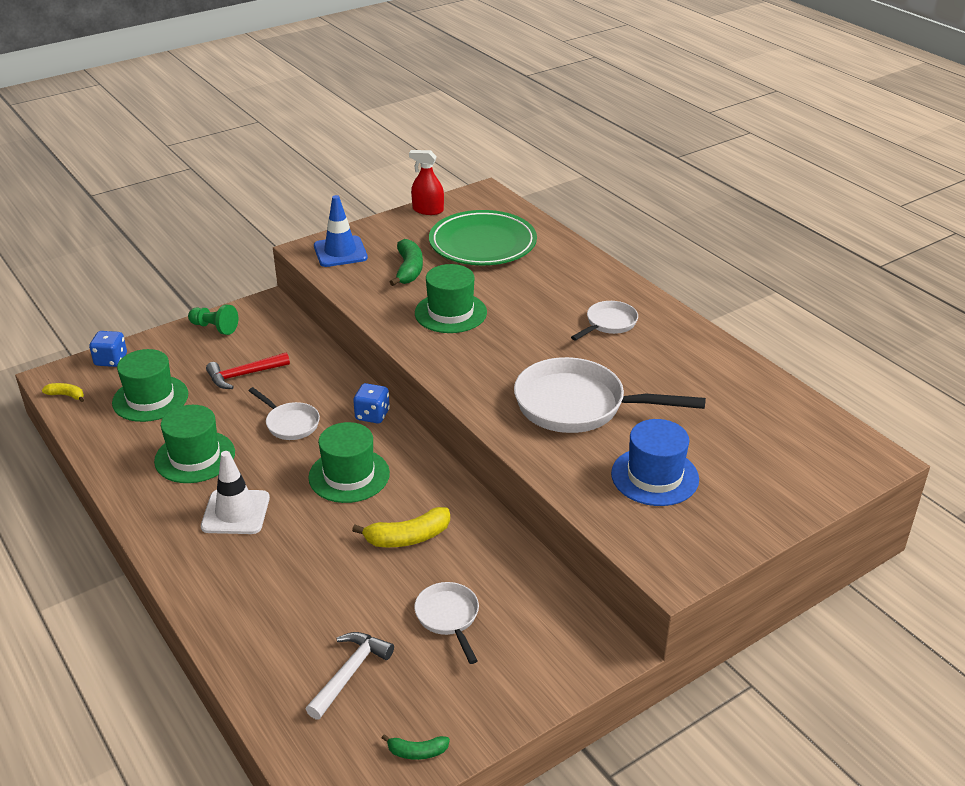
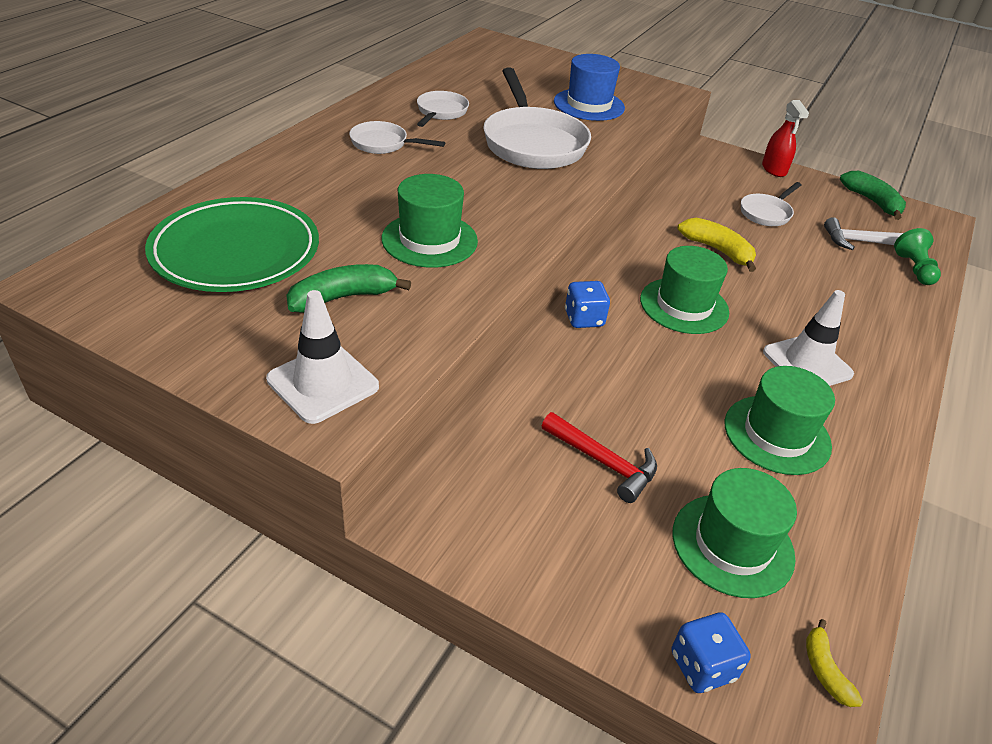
camera: 120 degrees left, 5 degrees up
(214, 328) = (520, 560): green pawn -> green pawn (914, 269)
(290, 423) = (652, 377): white pan -> white pan (441, 112)
(340, 252) = (323, 383): blue traffic cone -> white traffic cone
(417, 752) = (872, 202): green banana -> green banana, size x1.76
(428, 210) = (134, 328): red spray bottle -> red spray bottle (774, 169)

